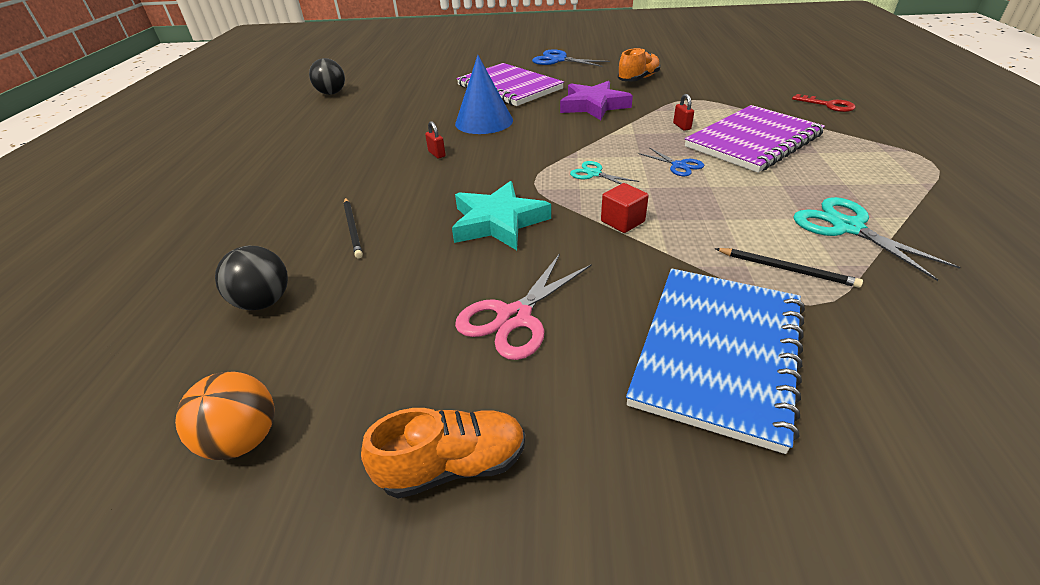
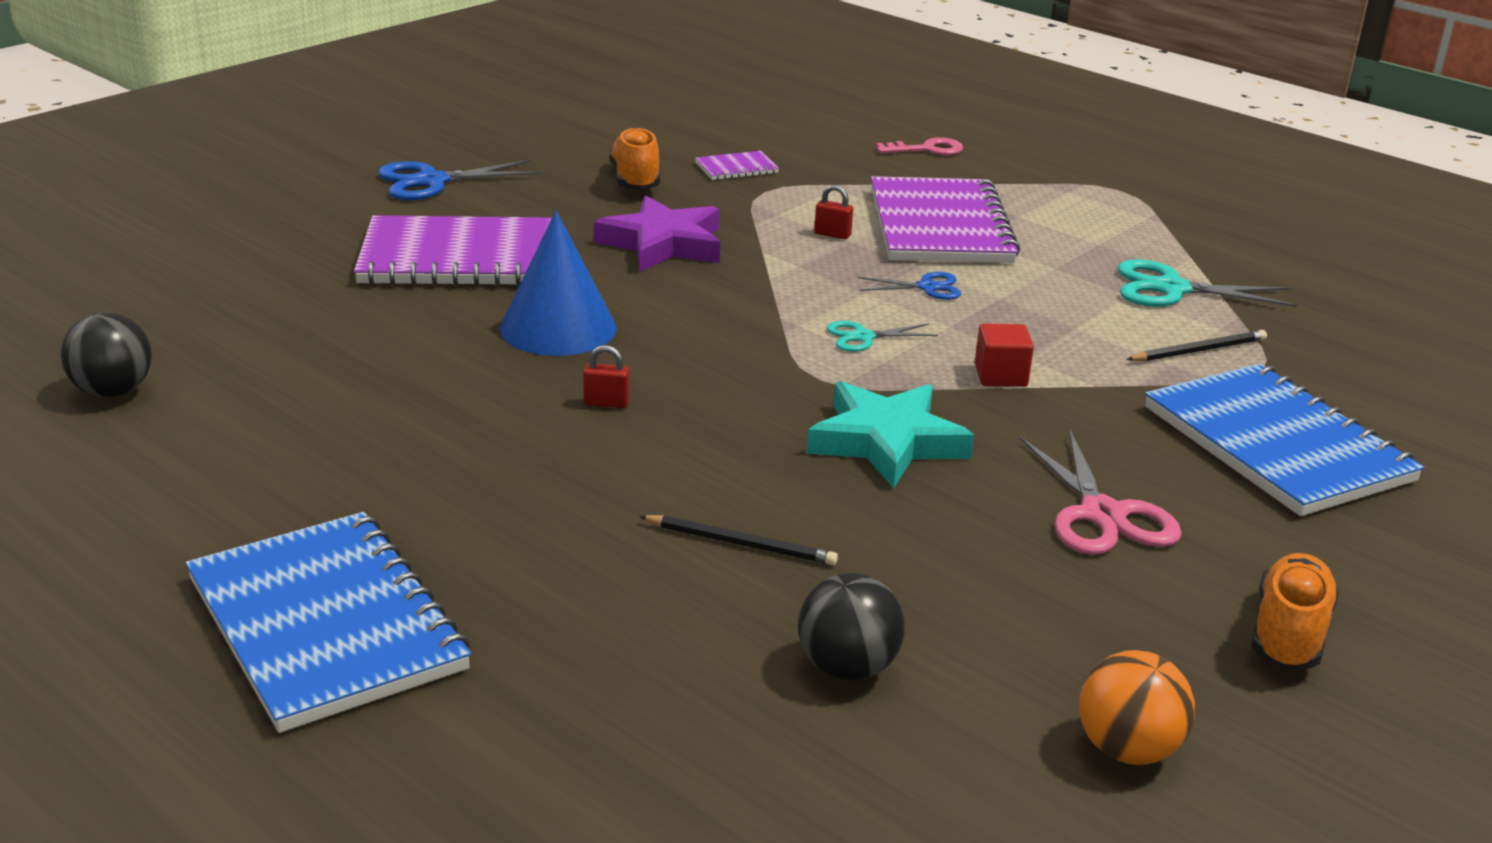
camera: 55 degrees left, 10 degrees down
(211, 182) = (326, 624): none -> blue notebook
(696, 86) = (736, 168): none -> purple notebook
(828, 105) = (927, 149): red key -> pink key

